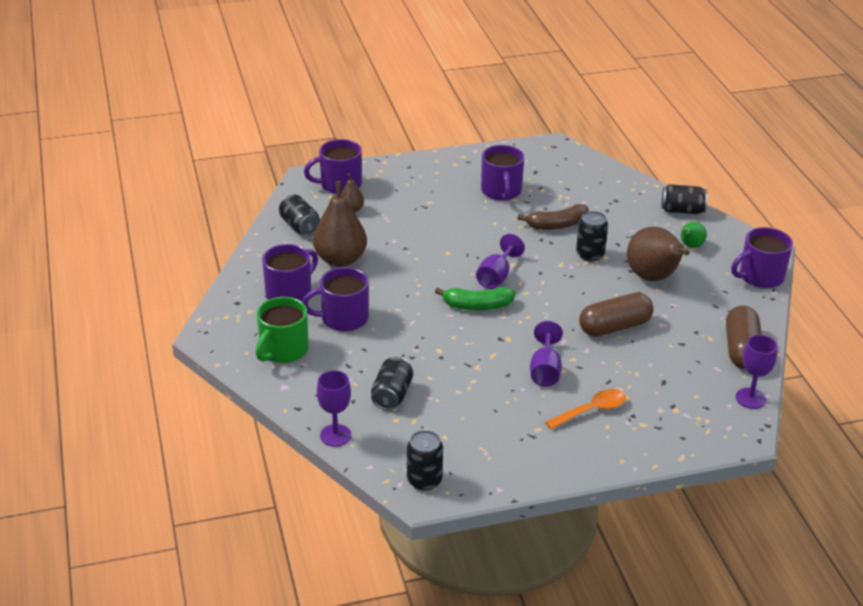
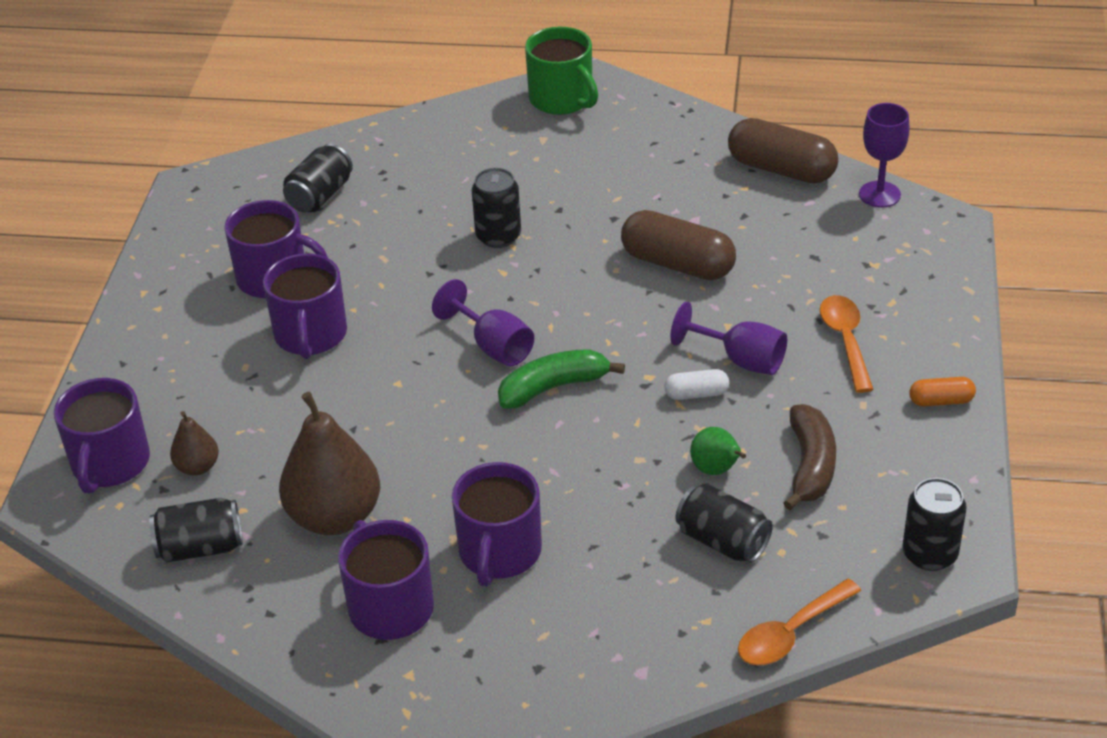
camera: 65 degrees left, 5 degrees up
(283, 350) = (544, 651): green mug -> green mug (562, 99)
(335, 435) = (790, 633): purple goblet -> orange spoon
(477, 306) = (553, 387): green banana -> green banana turned 135 degrees counterclockwise
(504, 360) = (696, 394): none -> white capsule
(557, 225) = (404, 246): brown banana -> brown banana (810, 466)
(561, 462) = (941, 401): none -> orange capsule
(614, 327) = (677, 264): brown capsule -> brown capsule turned 60 degrees counterclockwise
(653, 278) = (588, 194): brown pear -> none
(682, 210) = (451, 119): black can -> black can (320, 196)
(690, 246) = (537, 139): green pear -> green pear (716, 470)
(760, 276) = (640, 104): purple mug -> purple mug (310, 335)

